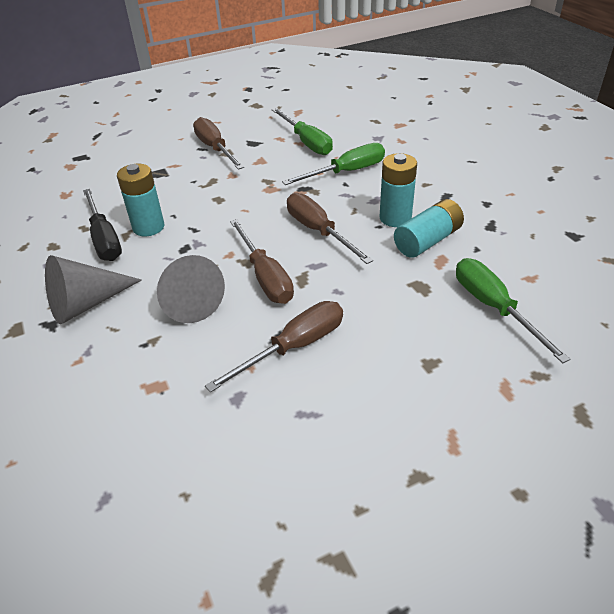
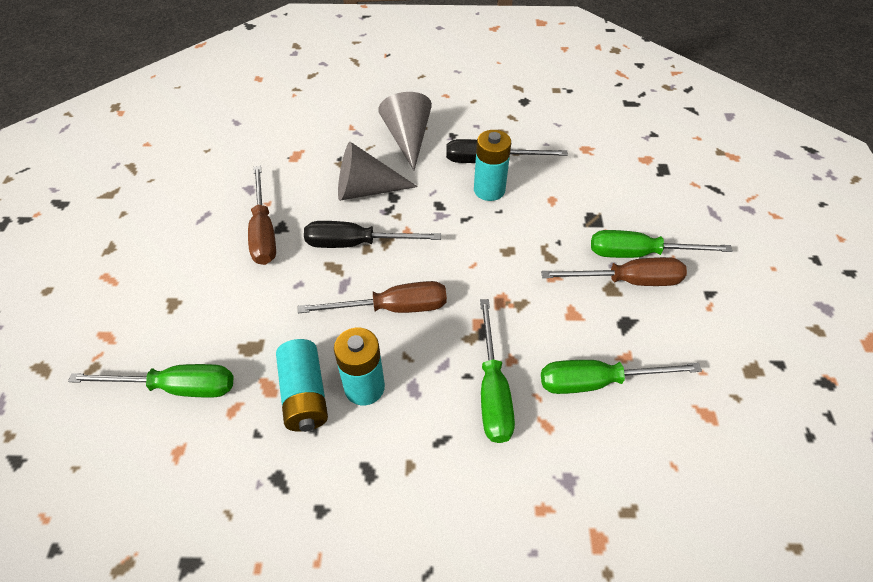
camera: 115 degrees right, 10 degrees up
(185, 149) = (640, 254): none -> green screwdriver
(265, 276) = (356, 243): brown screwdriver -> black screwdriver

